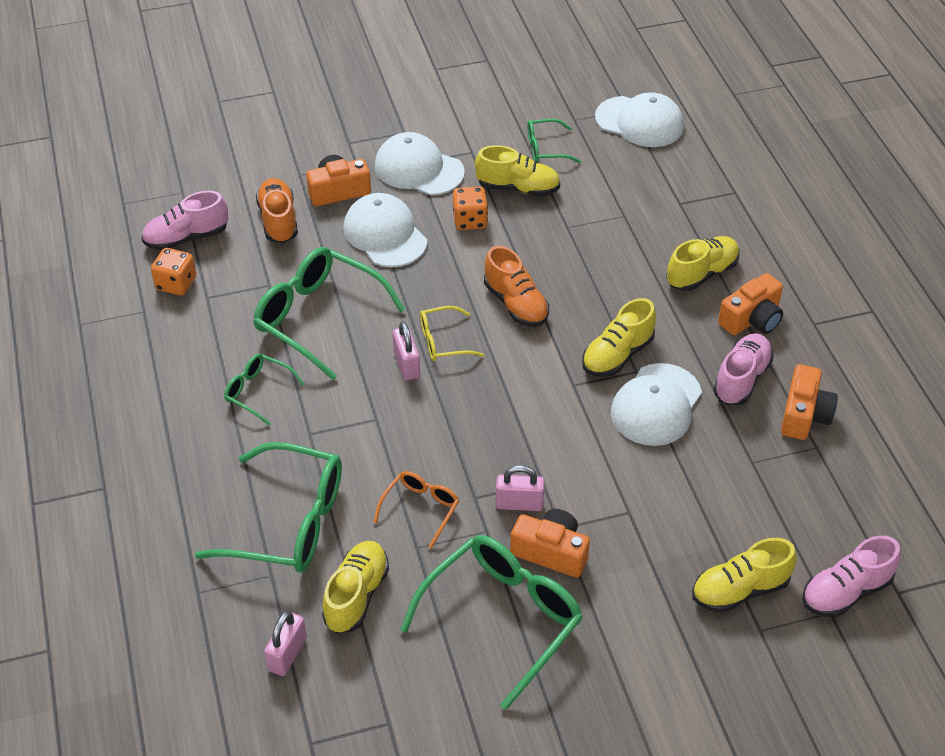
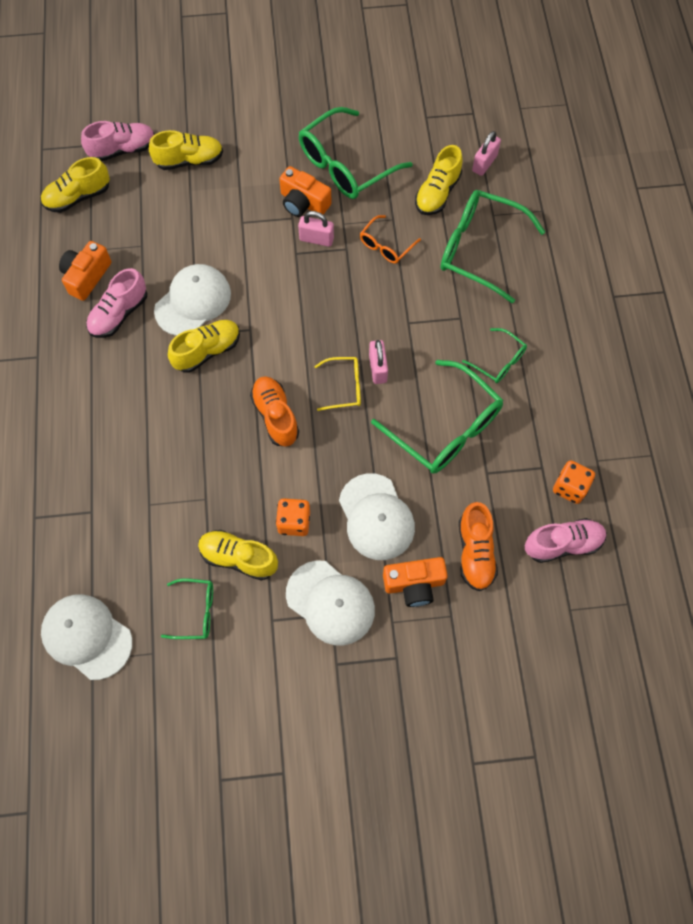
camera: 170 degrees left, 20 degrees up
(701, 274) = (106, 423): yellow shoe -> yellow shoe (78, 197)
(752, 319) = (85, 369): orange camera -> none

